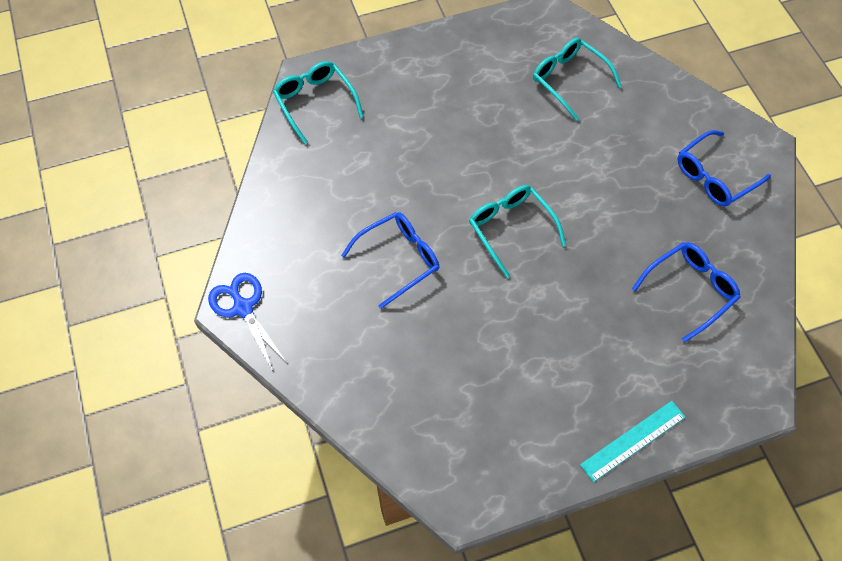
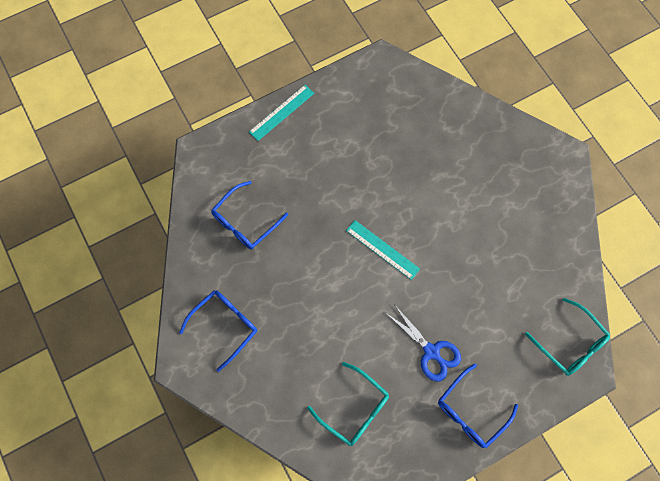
camera: 170 degrees right, 10 degrees up
(243, 307) = (558, 156): blue scissors -> blue scissors (431, 352)
(398, 259) = (461, 210): blue glasses -> blue glasses (471, 411)
(511, 229) = (382, 249): turquoise glasses -> turquoise ruler

